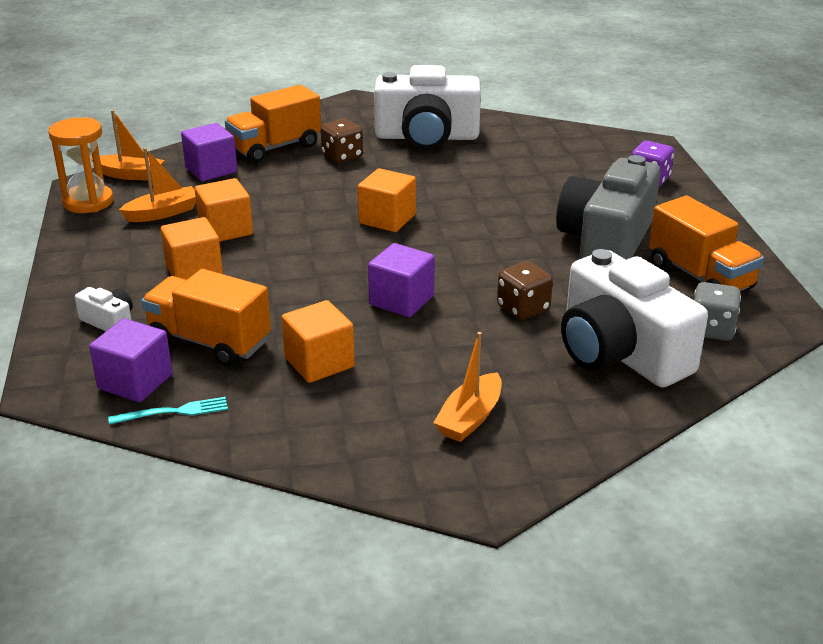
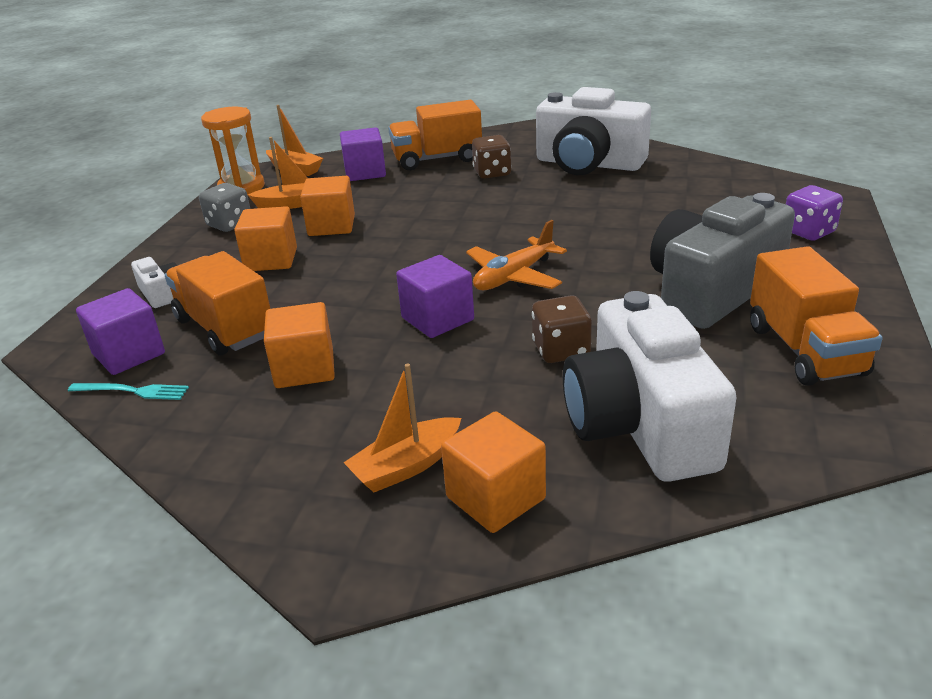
camera: 25 degrees right, 0 degrees up
(387, 219) = (488, 236): orange cube -> orange cube (495, 498)
(439, 253) = (514, 276): none -> orange plane
(711, 330) = (779, 419): grey dice -> grey dice (229, 224)

